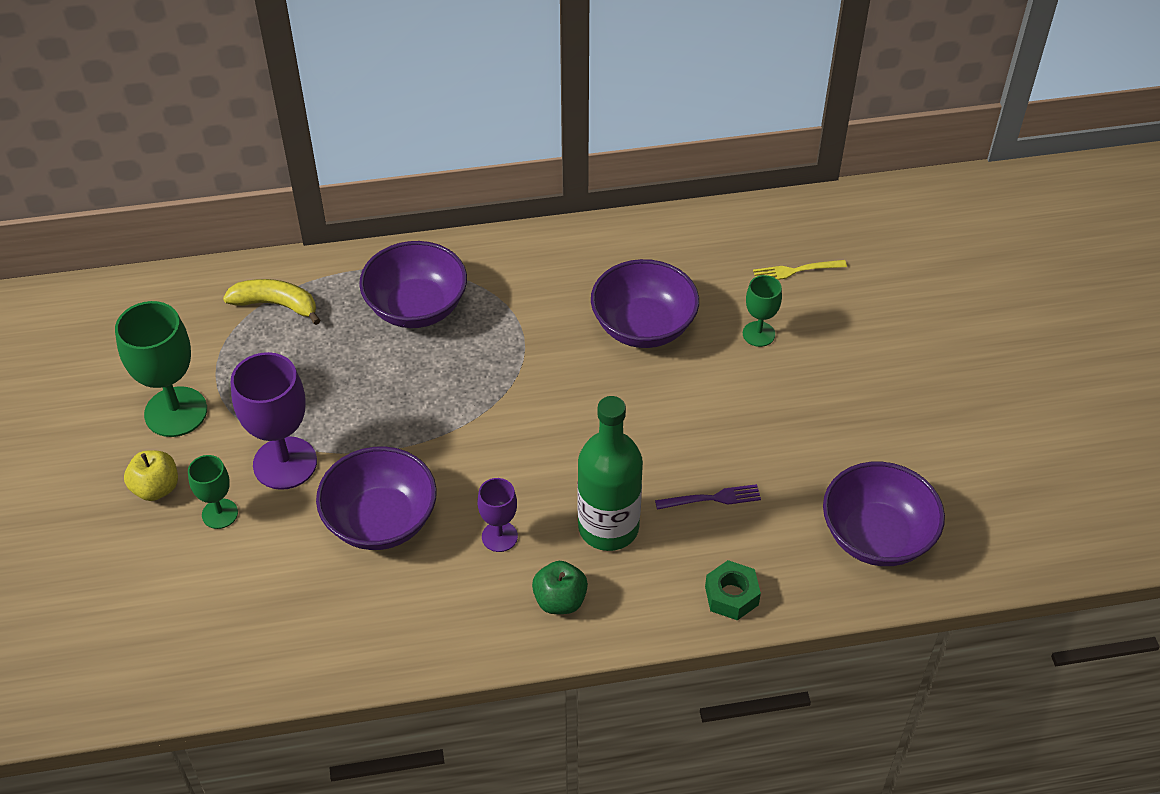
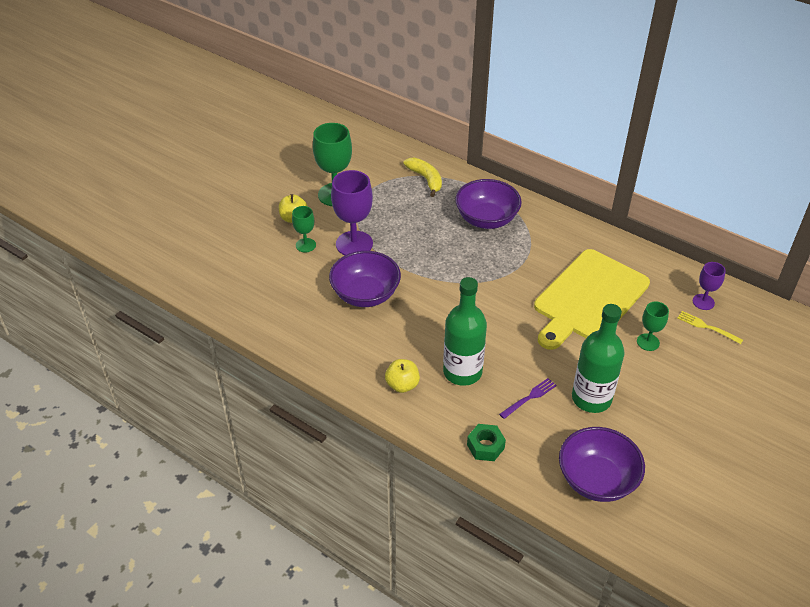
camera: 45 degrees right, 5 degrees down
(499, 536) = (408, 338): purple goblet -> purple goblet (703, 302)
(560, 600) = (402, 385): green apple -> yellow apple
(643, 326) = (588, 298): purple bowl -> yellow cutting board
(712, 498) = (529, 397): purple fork -> purple fork turned 75 degrees counterclockwise
(774, 447) = (591, 398): none -> green bottle

